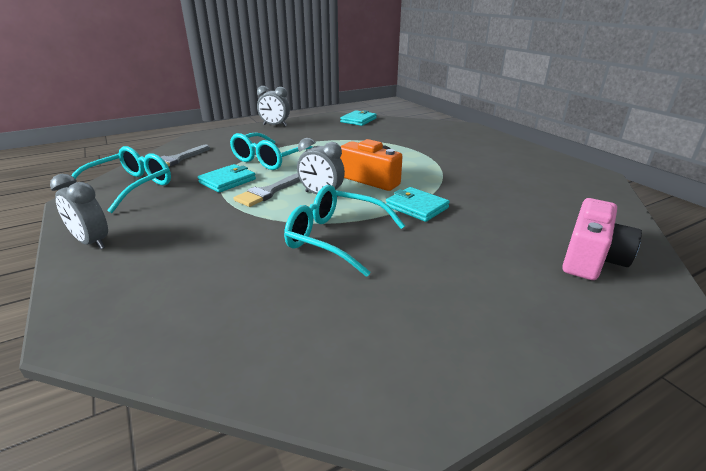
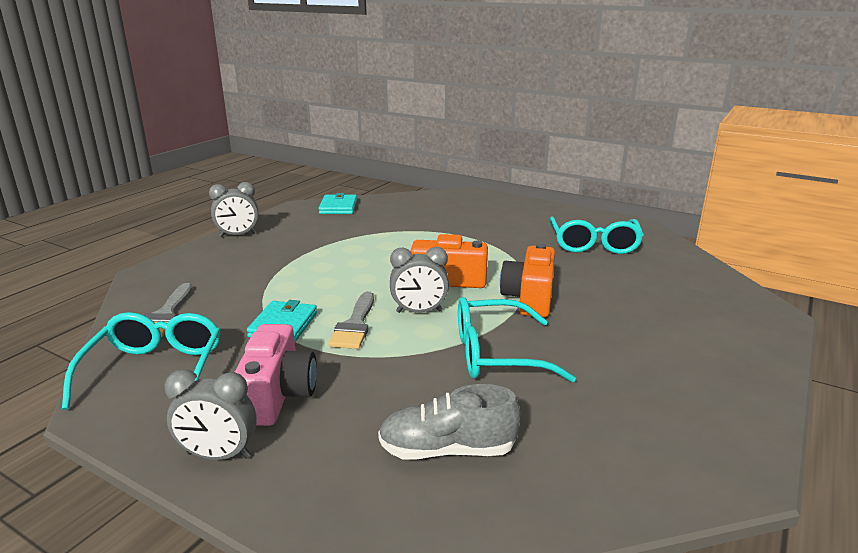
camera: 30 degrees left, 5 degrees down
(212, 289) = (447, 450): none -> grey shoe
(270, 160) = (299, 284): turquoise glasses -> turquoise glasses (593, 244)
(417, 207) = (529, 298): turquoise wallet -> orange camera
(591, 258) = (713, 306): pink camera -> pink camera (278, 395)

